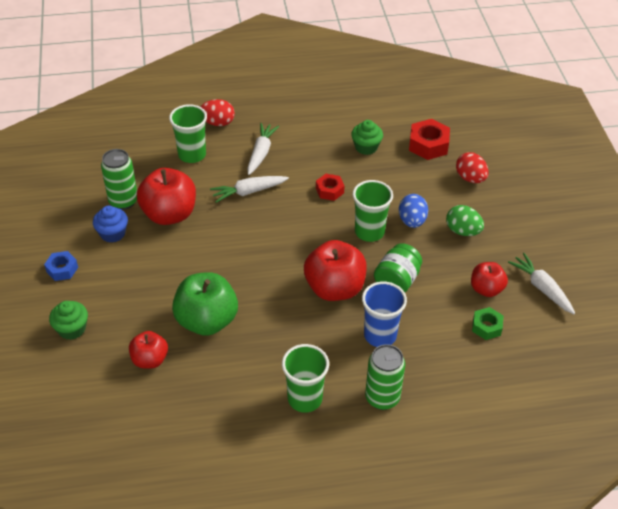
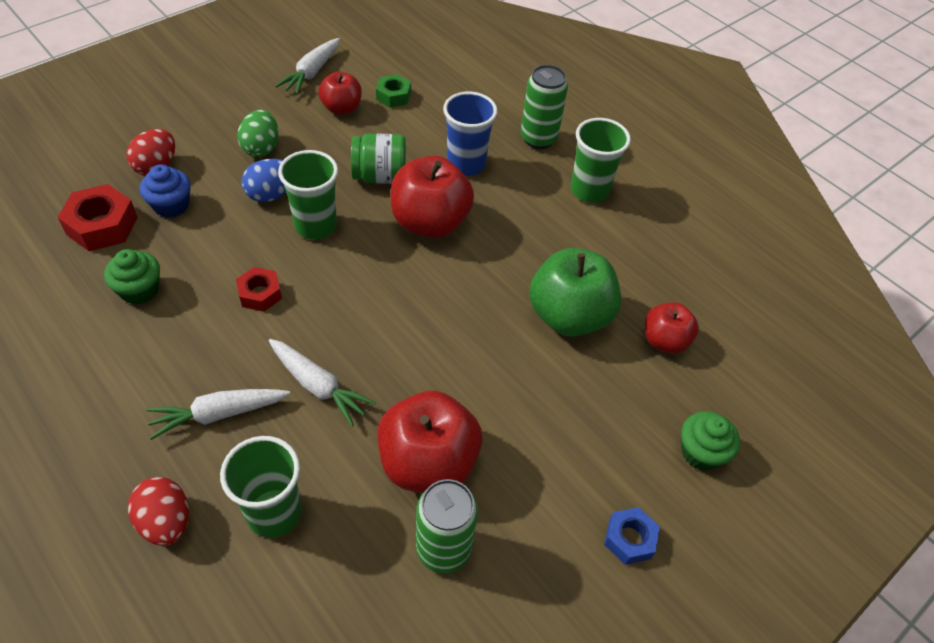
camera: 125 degrees left, 5 degrees up
(113, 233) = (517, 517): blue cupcake -> blue cupcake (171, 205)

